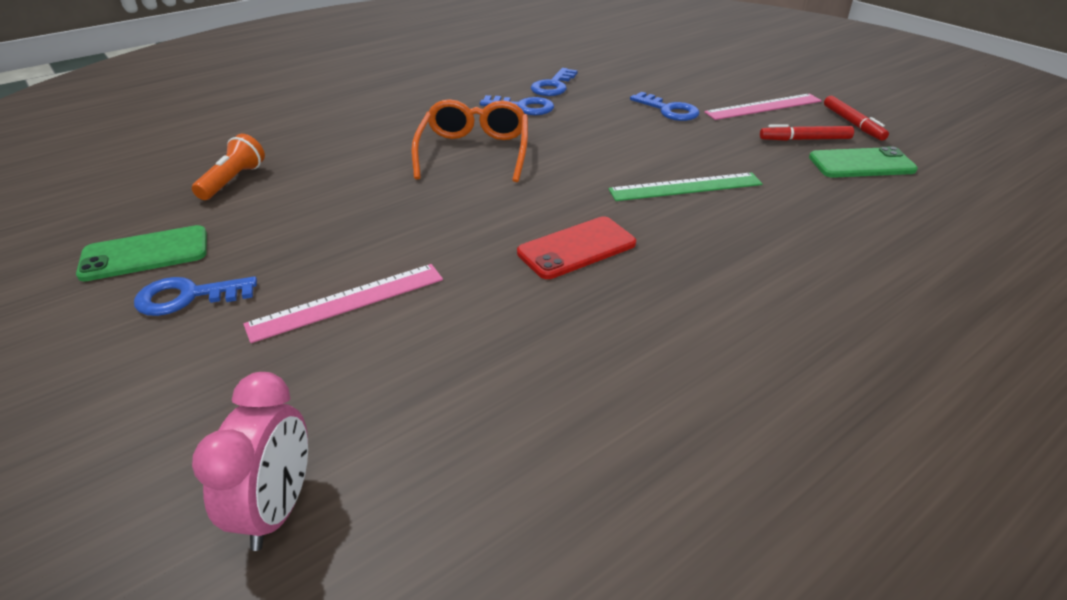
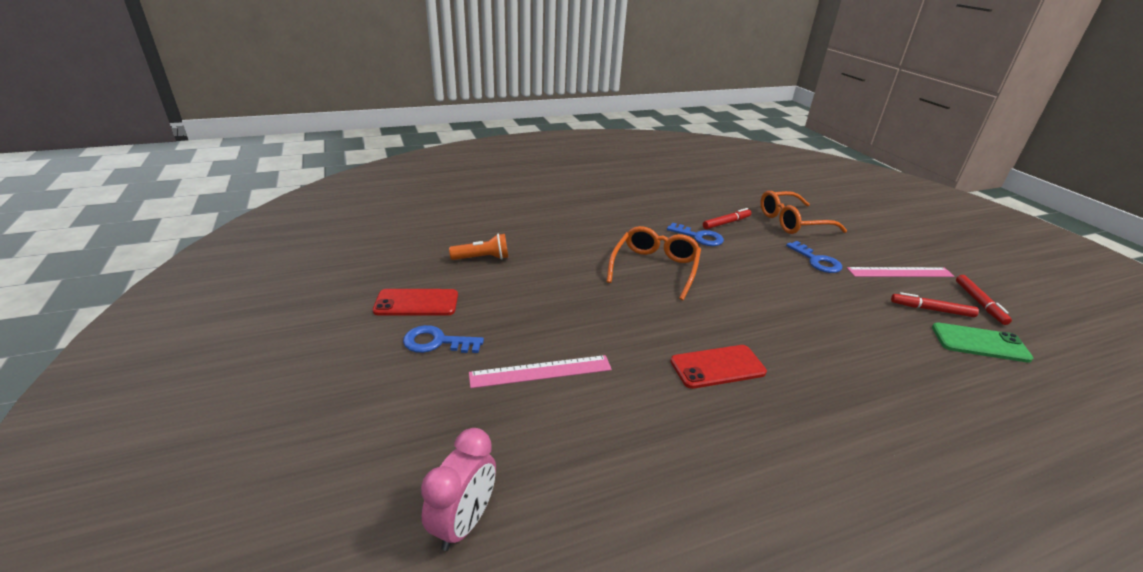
camera: 15 degrees right, 5 degrees down
(145, 254) = (416, 303): green phone -> red phone
(233, 181) = (482, 258): orange flashlight -> orange flashlight turned 45 degrees clockwise
(553, 86) = (726, 223): blue key -> red marker
(631, 73) = (792, 222): none -> orange glasses
(685, 187) = (817, 332): green ruler -> none

